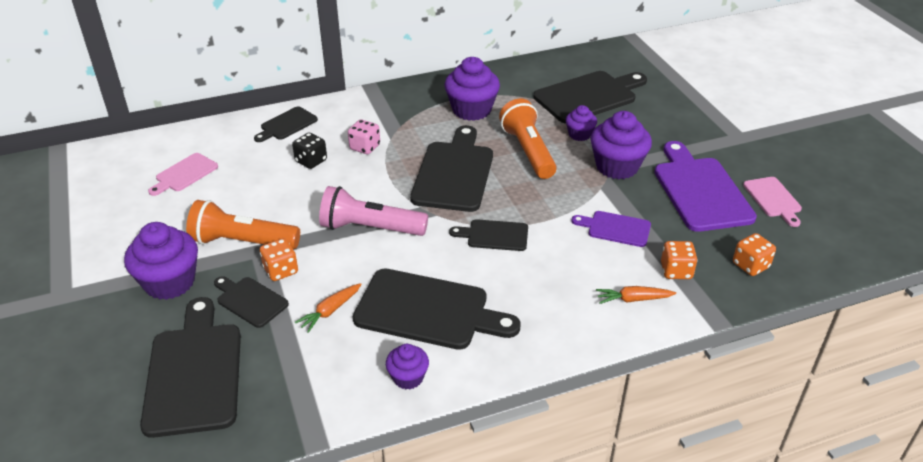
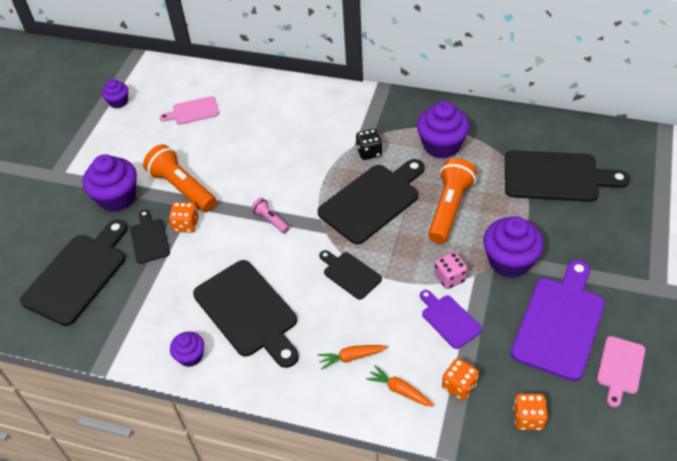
camera: 40 degrees right, 10 degrees up
(287, 125) = (292, 97): black cutting board -> none
(311, 161) = (281, 139): black dice -> black dice (369, 152)
(330, 311) = (188, 275): orange carrot -> orange carrot (351, 357)
(365, 147) = (329, 144): pink dice -> pink dice (450, 278)
(370, 228) = (271, 220): pink flashlight -> pink flashlight, size x0.50
(579, 134) = (509, 213): purple cupcake -> purple cupcake (118, 102)

